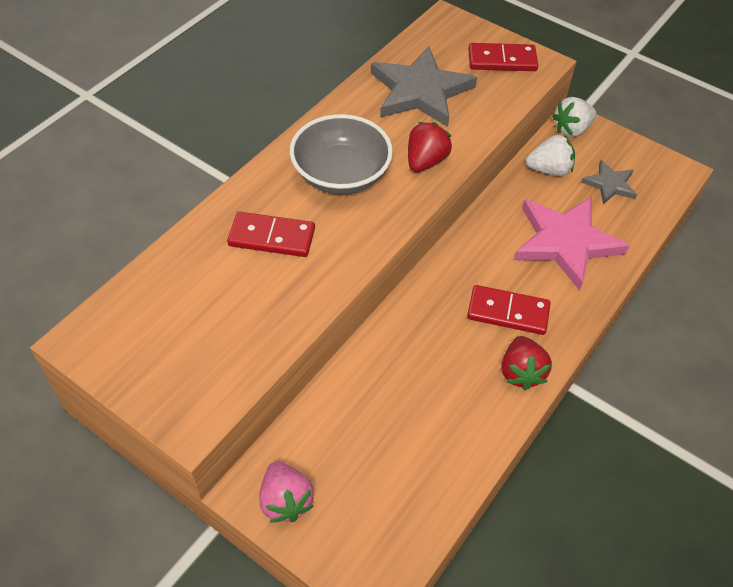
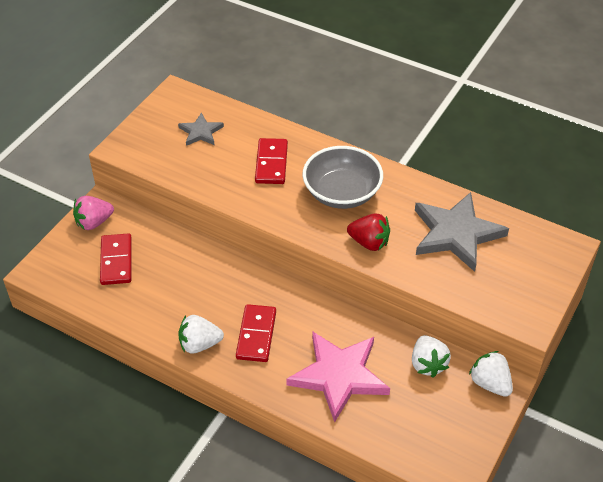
camera: 85 degrees right, 5 degrees down
(502, 60) = (521, 290): red domino -> red domino (116, 261)
(521, 372) = (199, 344): red strawberry -> white strawberry
(610, 184) = (421, 414): grey star -> grey star (200, 132)

